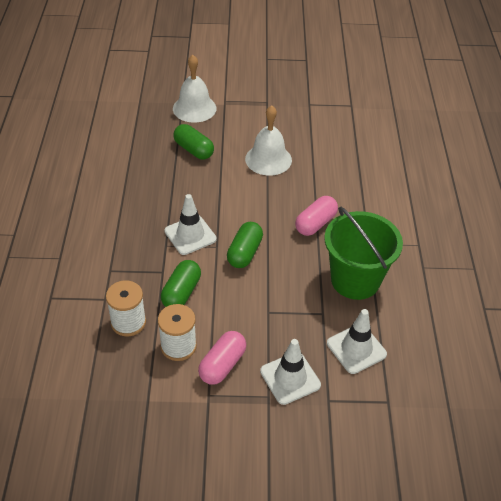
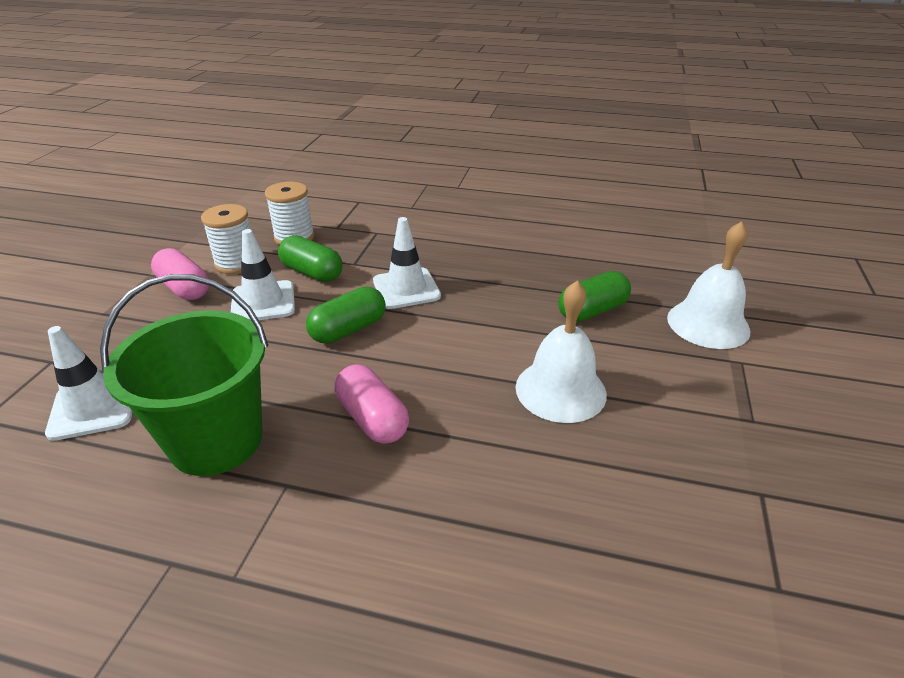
camera: 105 degrees right, 10 degrees down
(245, 253) = (348, 330): green capsule -> green capsule turned 75 degrees counterclockwise
(290, 378) = (115, 335): white traffic cone -> white traffic cone (263, 302)

